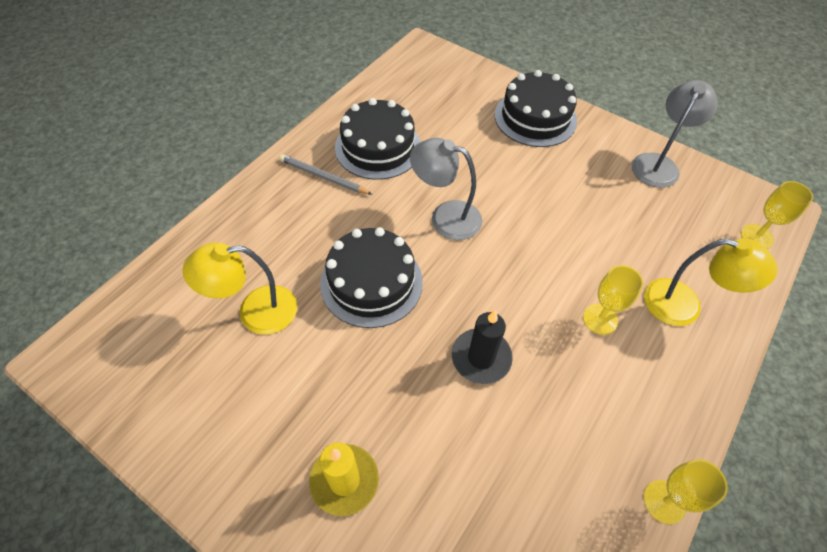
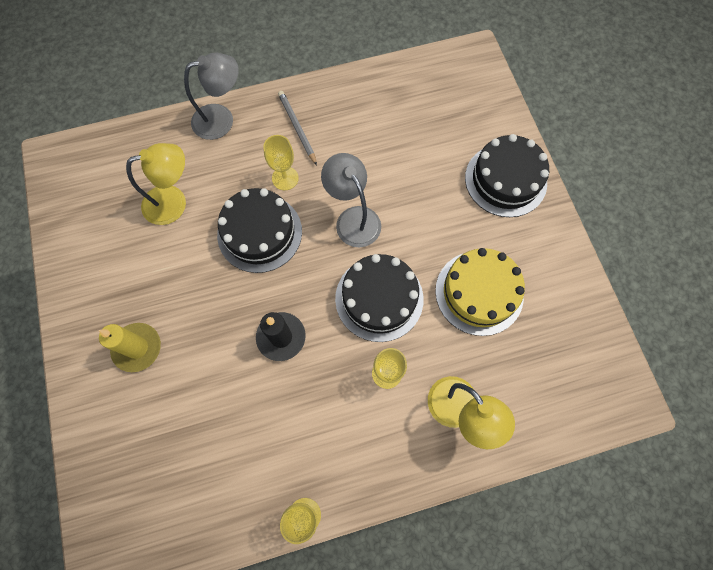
camera: 40 degrees right, 15 degrees up
(255, 312) = (174, 202): yellow lamp -> yellow lamp turned 135 degrees clockwise
(378, 147) = (357, 127): black cake -> black cake (379, 298)
(602, 207) = (479, 292): none -> yellow cake
(658, 164) = (568, 290): grey lamp -> grey lamp (221, 119)
(756, 237) = (581, 407): yellow goblet -> yellow goblet (285, 178)

